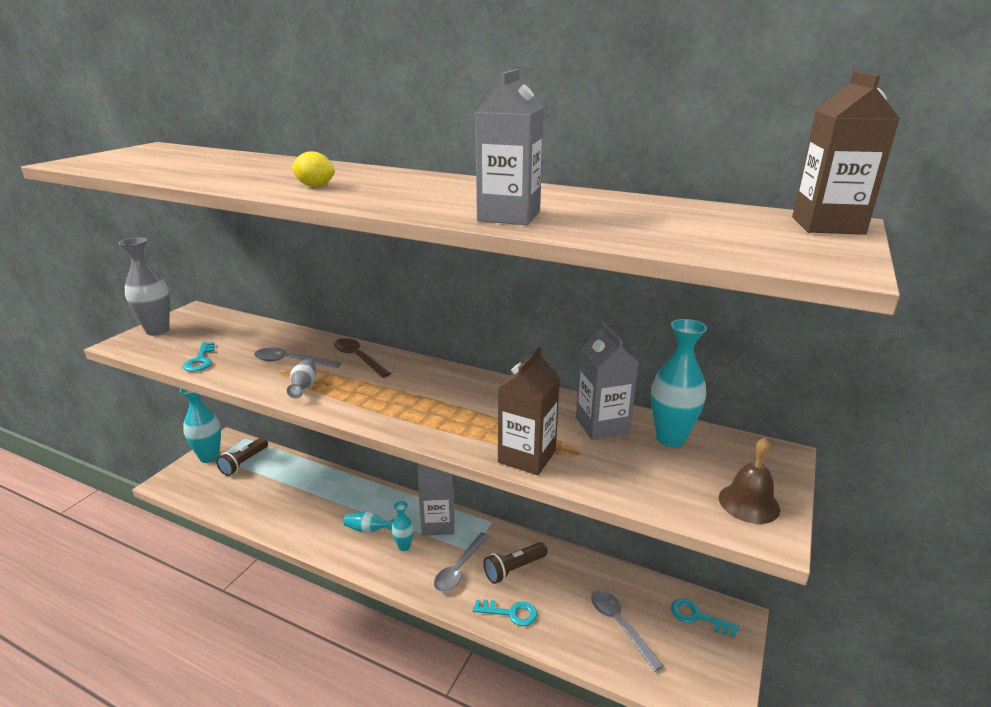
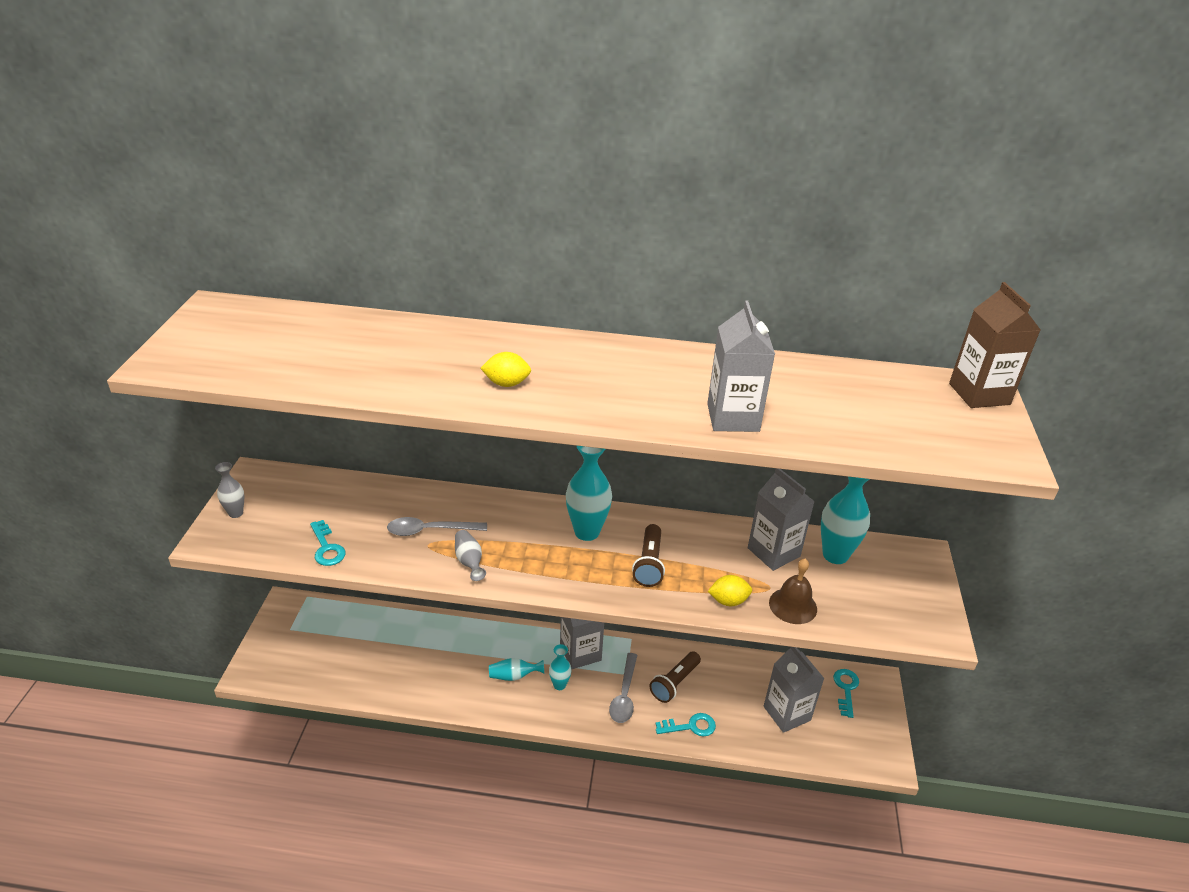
camera: 20 degrees left, 10 degrees up
(157, 330) = (236, 513): grey vase -> grey vase, size x0.55
(209, 457) = (280, 630): turquoise vase -> turquoise vase (587, 532)
(244, 463) = (327, 628): brown flashlight -> brown flashlight (649, 564)
(358, 358) = (498, 512): brown spoon -> none
(527, 457) = (728, 601): brown carton -> yellow lemon
(620, 625) = (787, 713): grey spoon -> grey carton
(697, 617) = (846, 689): turquoise key -> turquoise key turned 90 degrees clockwise
(749, 503) = (918, 608): brown bell -> brown bell (793, 605)

